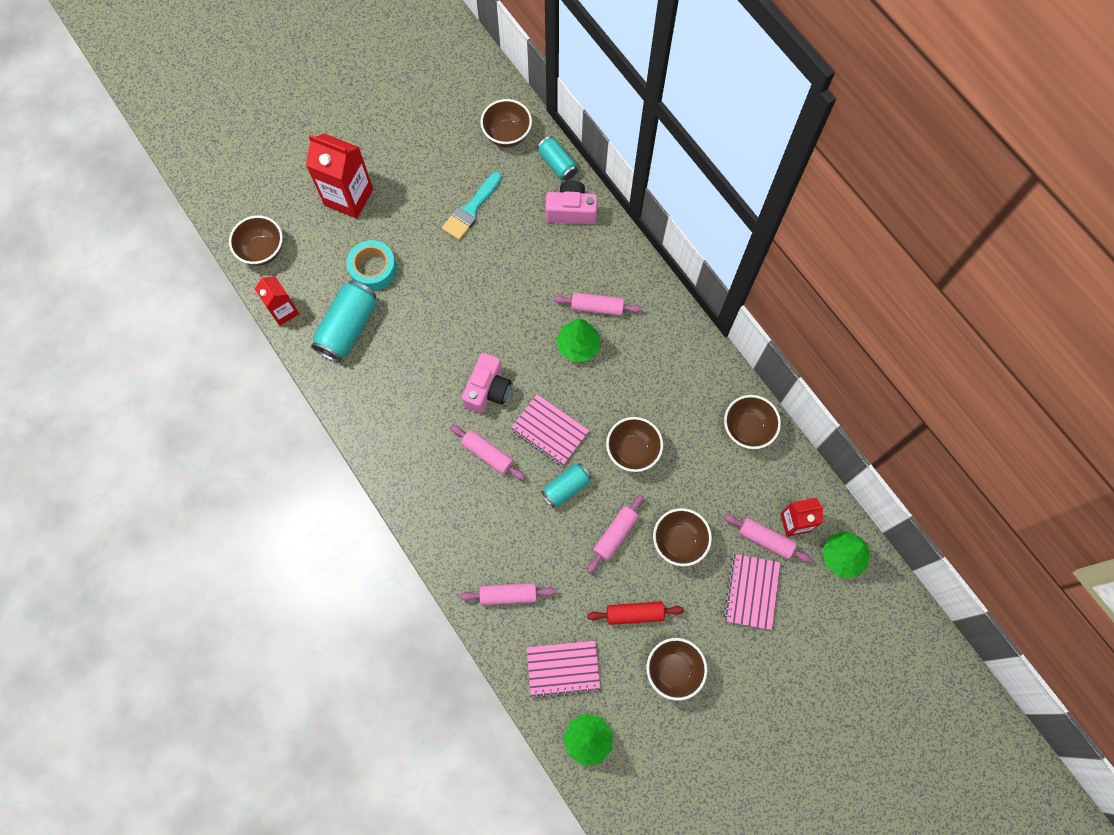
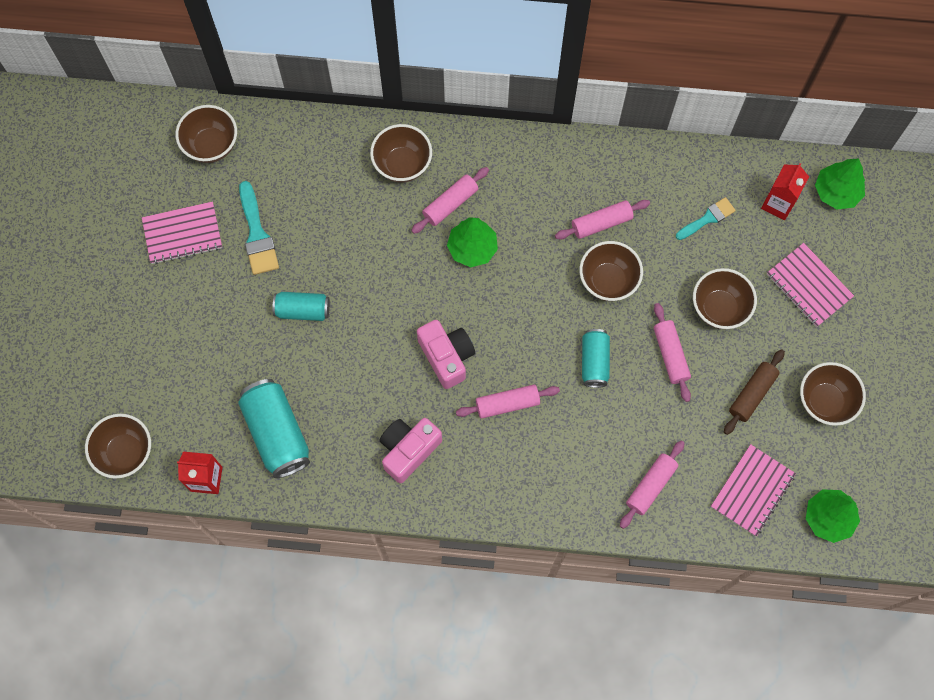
camera: 50 degrees left, 0 degrees up
(349, 197) = (143, 332): red carton -> none
(373, 269) = (238, 366): turquoise tape -> none
(549, 431) = (530, 334): pink notebook -> pink notebook (182, 234)
(557, 164) = (281, 127): turquoise can -> turquoise can (302, 310)
(571, 211) = (338, 151): pink camera -> pink camera (408, 450)
(634, 614) = (752, 394): red rolling pin -> brown rolling pin
(739, 482) = (707, 218): none -> turquoise brush
(747, 429) = (667, 174): brown bowl -> brown bowl (402, 165)
(765, 539) = (774, 238): pink rolling pin -> pink rolling pin (601, 223)

